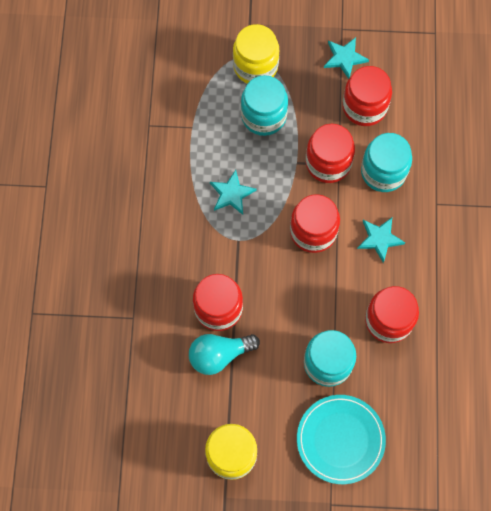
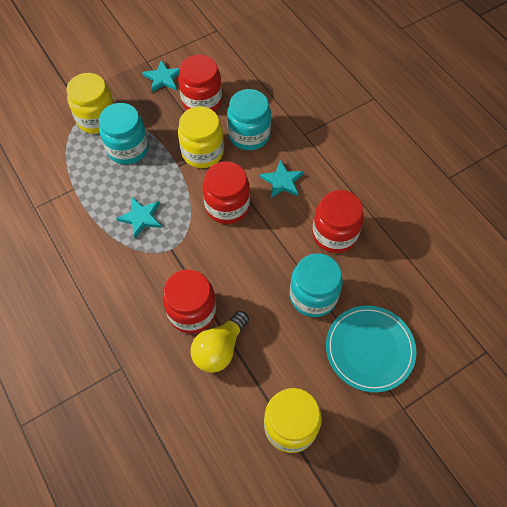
camera: 35 degrees left, 10 degrees down
(219, 355) = (219, 348): turquoise light bulb -> yellow light bulb
(328, 163) = (202, 152): red jar -> yellow jar

